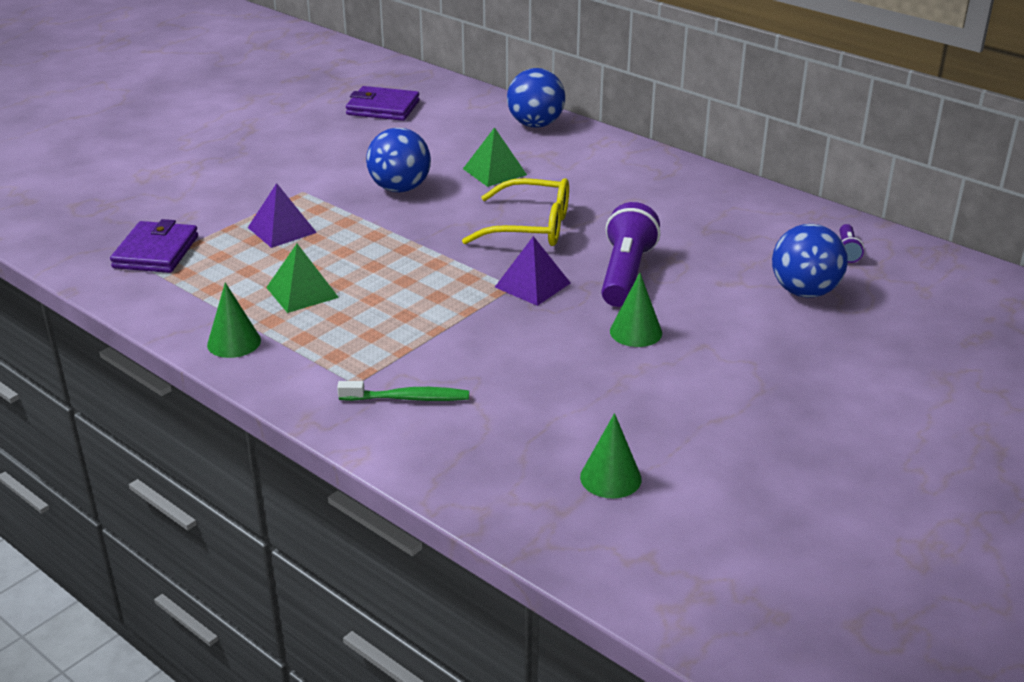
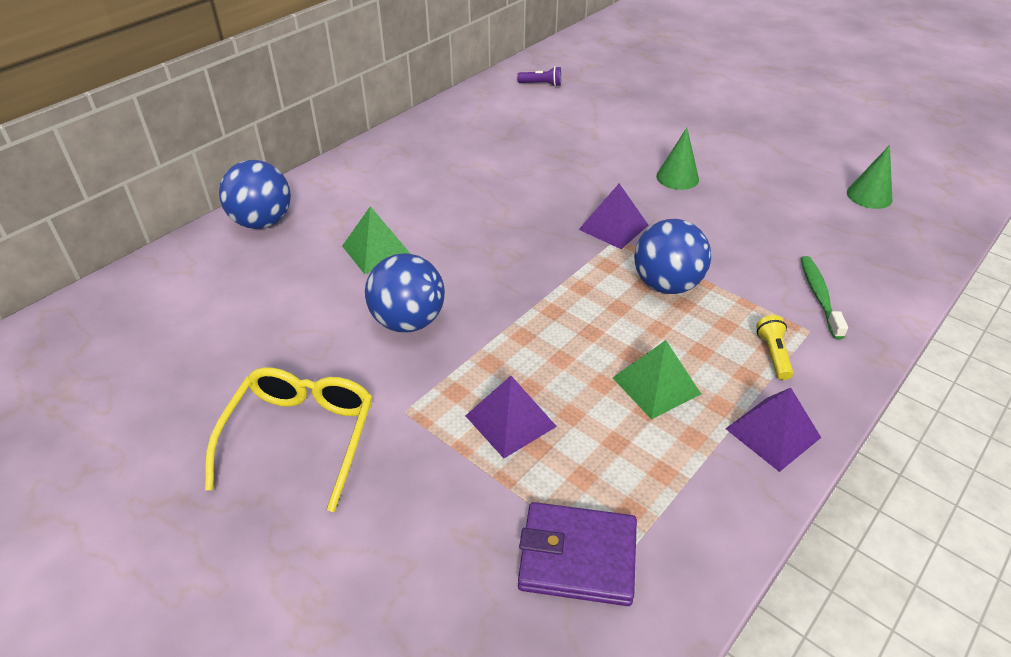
camera: 90 degrees left, 10 degrees up
(234, 342) = (773, 433): green cone -> purple pyramid
(326, 356) = (773, 354): none -> yellow flashlight
(383, 108) = (158, 350): purple wallet -> none
(531, 227) = (504, 227): yellow glasses -> yellow glasses (301, 436)
(625, 274) = (587, 178): purple flashlight -> none
(804, 292) = (602, 105): blue ball -> blue ball (666, 285)

